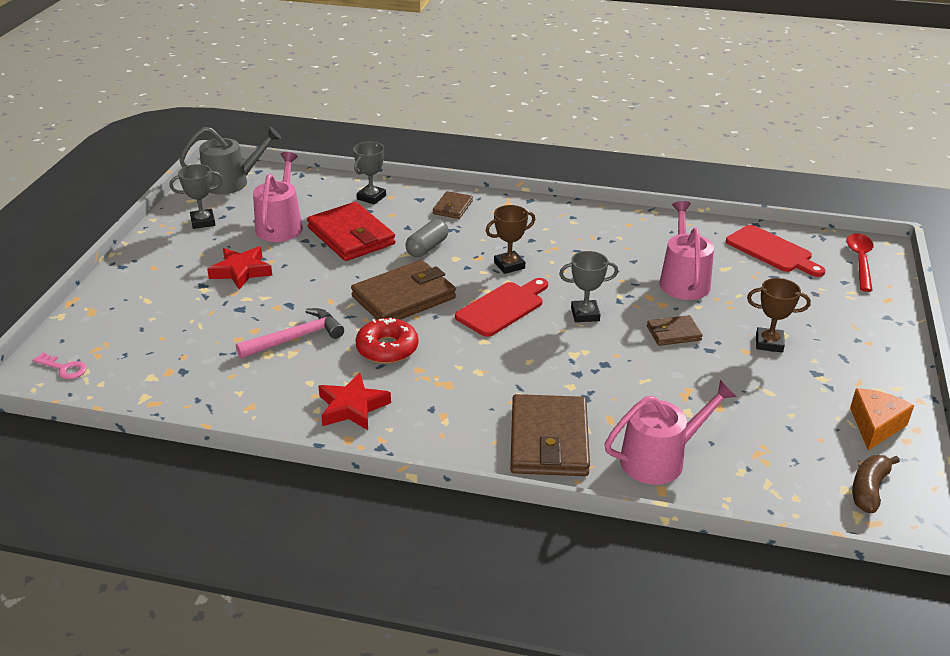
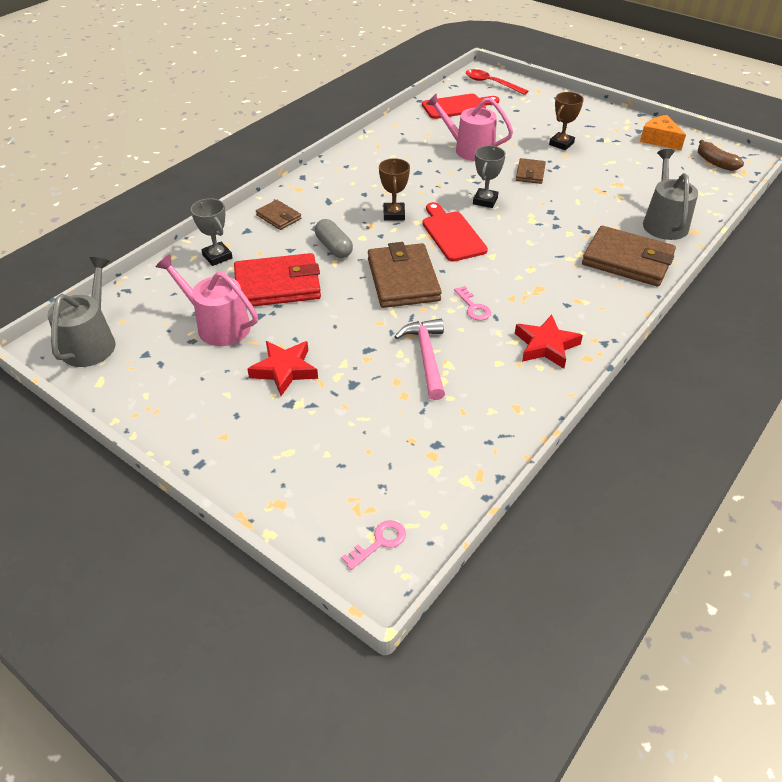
camera: 65 degrees left, 10 degrees up
(203, 222) = (158, 380): grey trophy -> none
(387, 348) = (473, 307): red donut -> pink key
(659, 459) = (664, 222): pink watering can -> grey watering can

